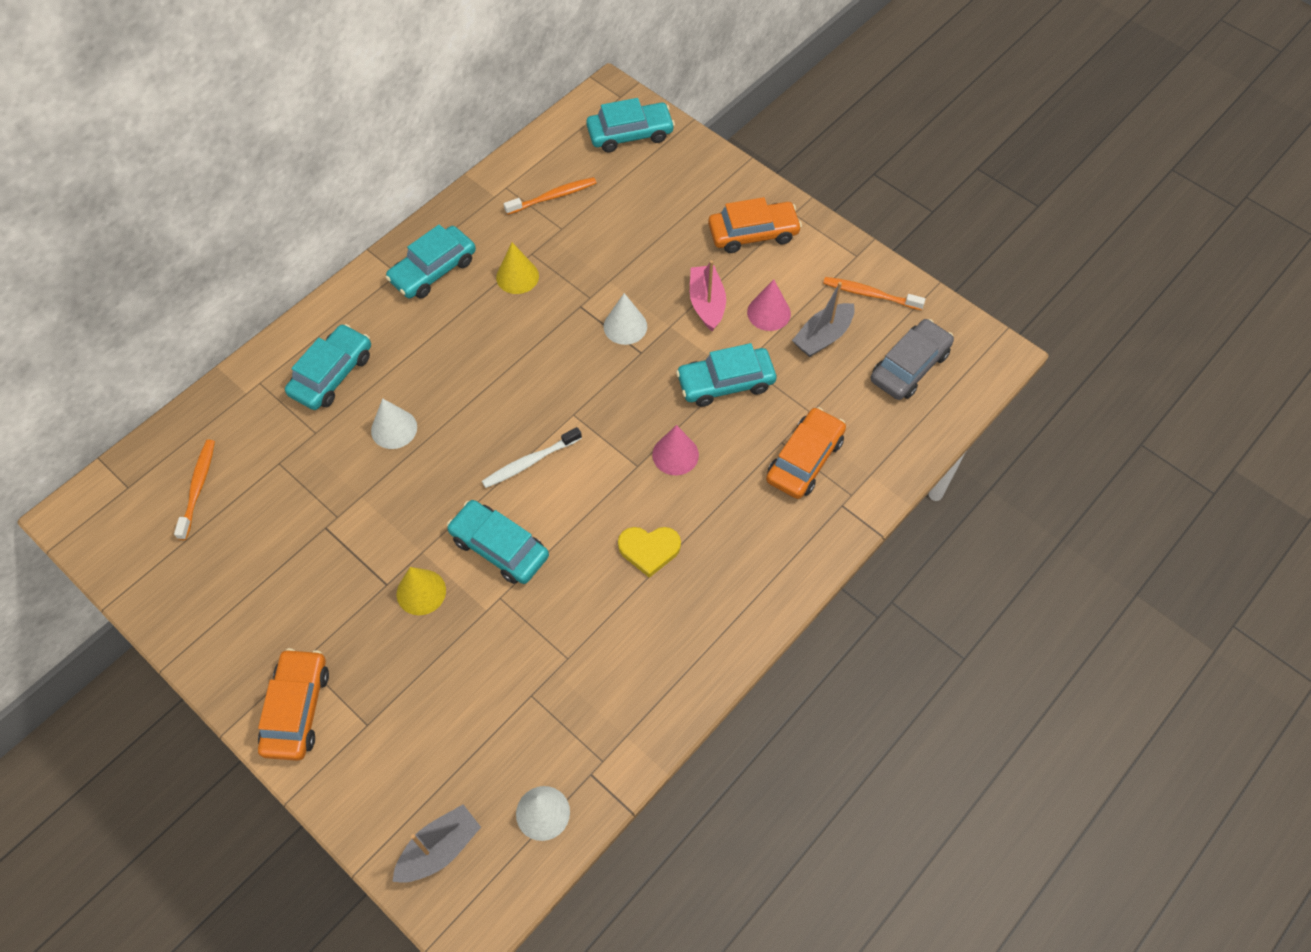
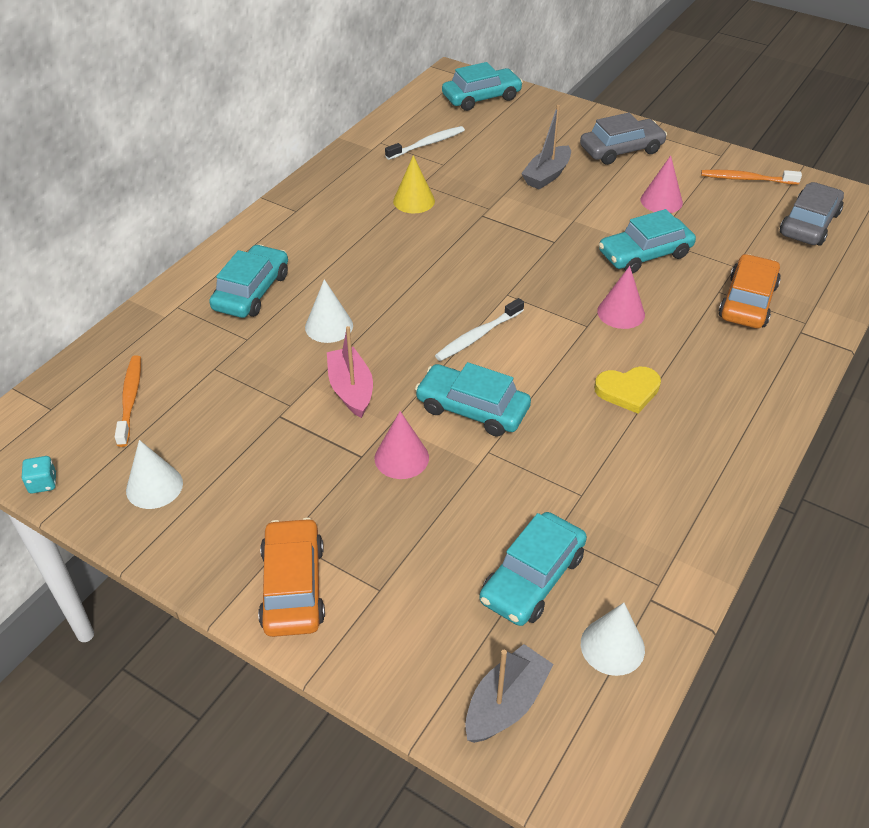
camera: 10 degrees left, 15 degrees down
(110, 568) = (43, 483): none -> turquoise dice
(421, 592) = (401, 458): yellow cone -> pink cone
(433, 270) = (330, 205): turquoise car -> turquoise car (532, 578)
(553, 197) = (427, 144): orange toothbrush -> white toothbrush
(625, 326) = (531, 224): white cone -> white cone (154, 486)
(707, 303) = (601, 201): pink boat -> pink boat (351, 389)
(753, 233) = (621, 150): orange car -> grey car
(823, 337) = (719, 212): grey boat -> grey boat (547, 175)

